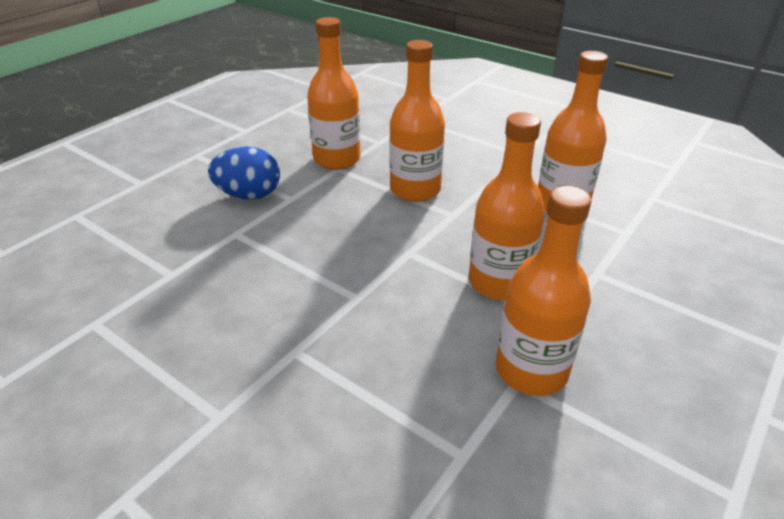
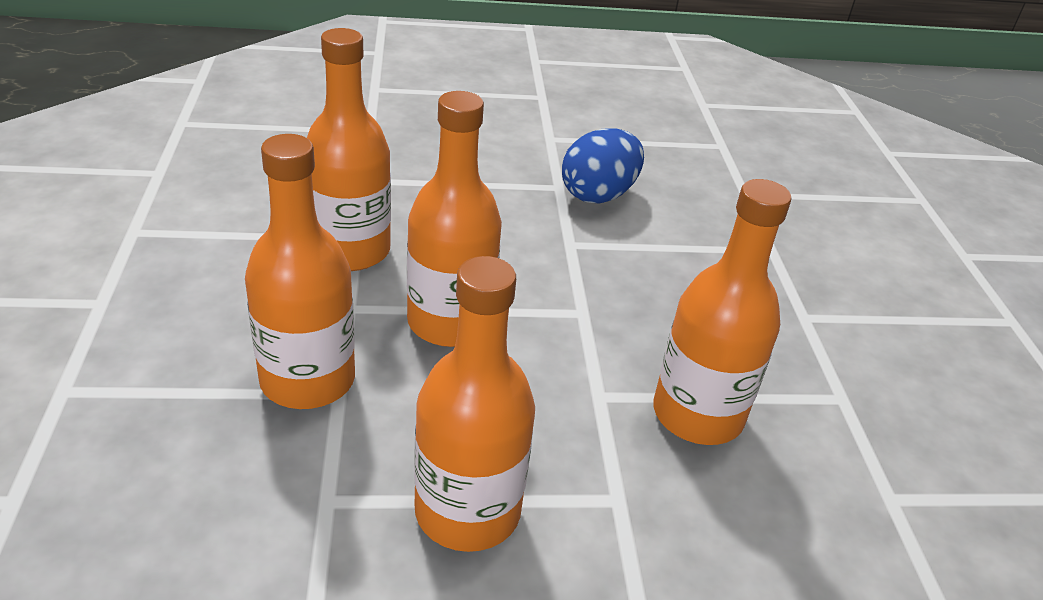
camera: 135 degrees right, 0 degrees up
(249, 195) = (847, 297): blue egg -> blue egg (598, 194)
(337, 159) = (873, 414): orange bottle -> orange bottle (307, 380)

